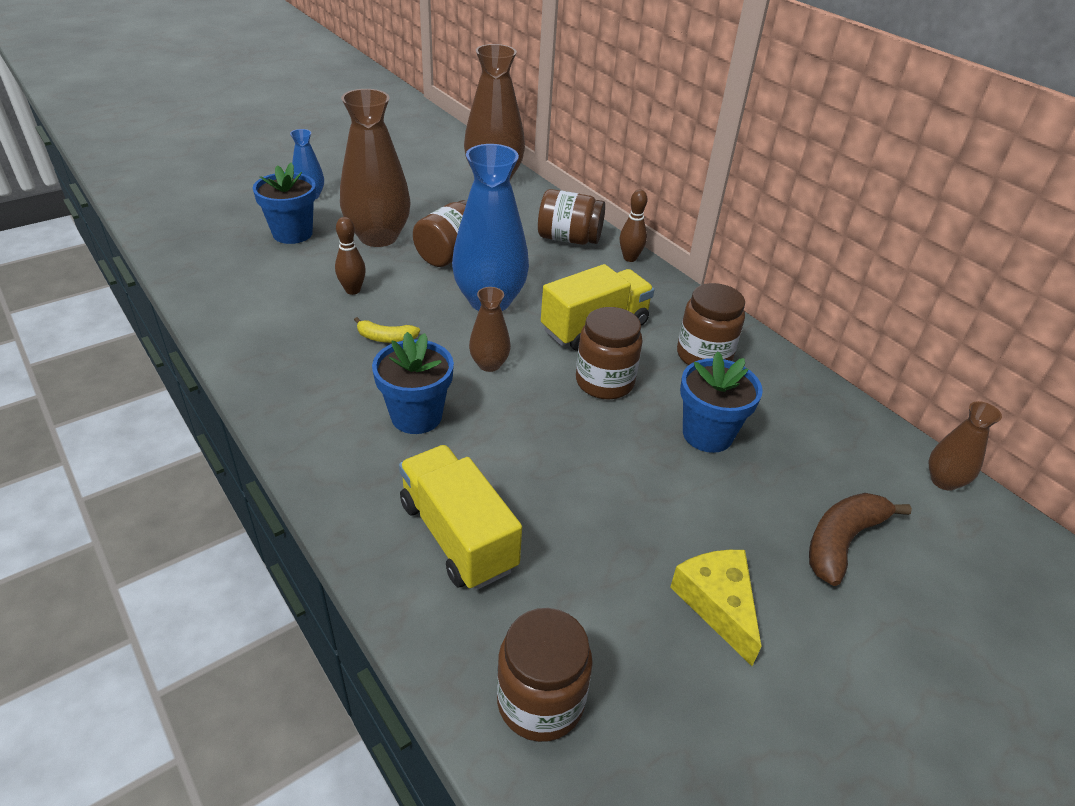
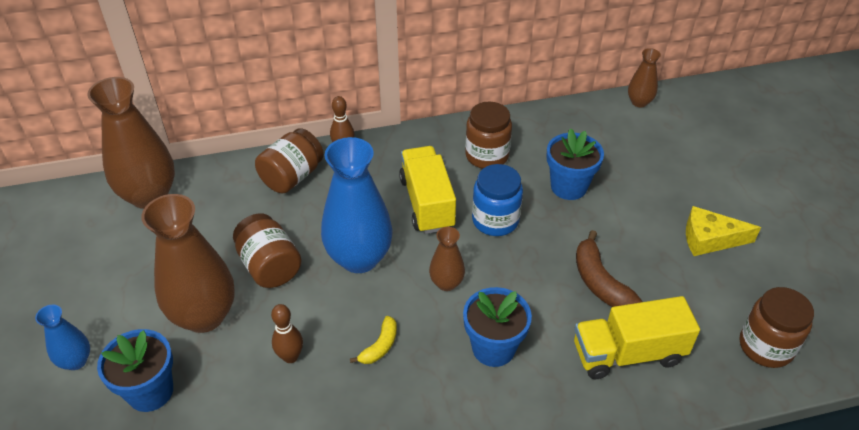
camera: 65 degrees left, 5 degrees up
(604, 382) = (495, 220): brown jar -> blue jar
(842, 541) = (675, 166): brown banana -> brown banana (600, 282)

